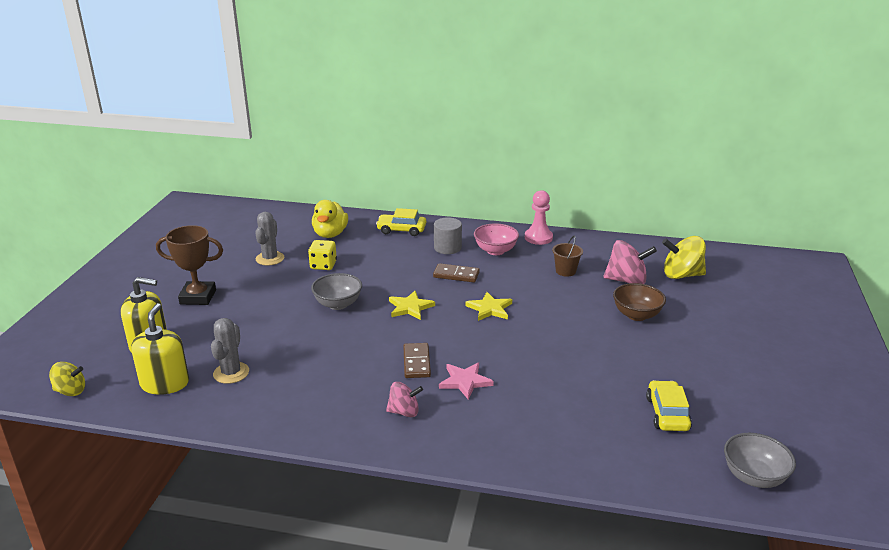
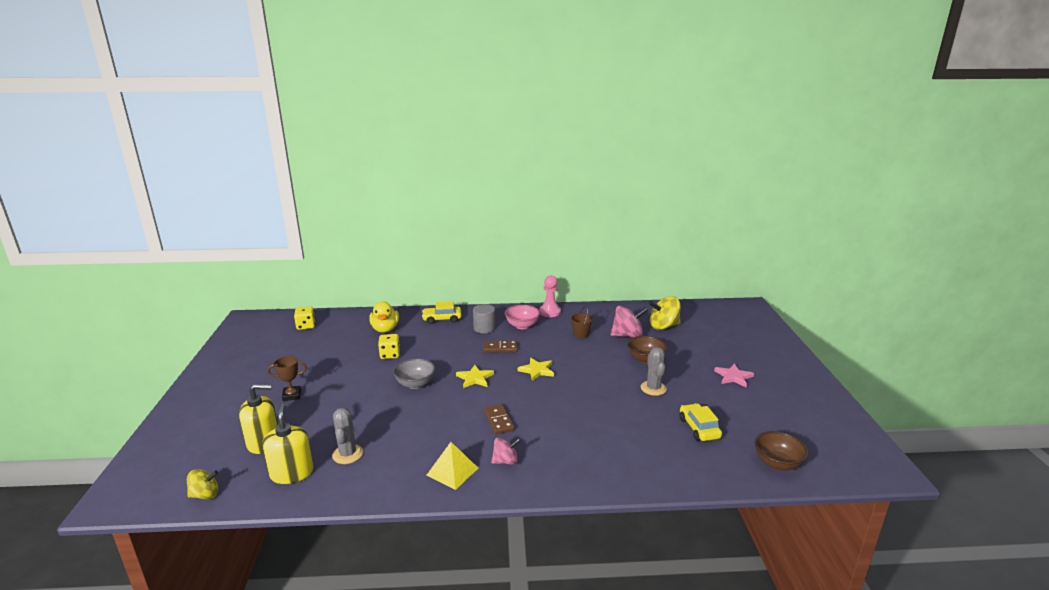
camera: 15 degrees left, 5 degrees down
(198, 297) = (292, 395): brown trophy -> brown trophy, size x0.65
(244, 219) = (306, 326): none -> yellow dice
(270, 258) = (342, 355): grey cactus -> grey cactus (653, 388)
(338, 413) = (452, 471): none -> yellow pyramid
(465, 381) = (542, 429): pink star -> pink star (733, 377)
(754, 477) = (777, 463): grey bowl -> brown bowl

